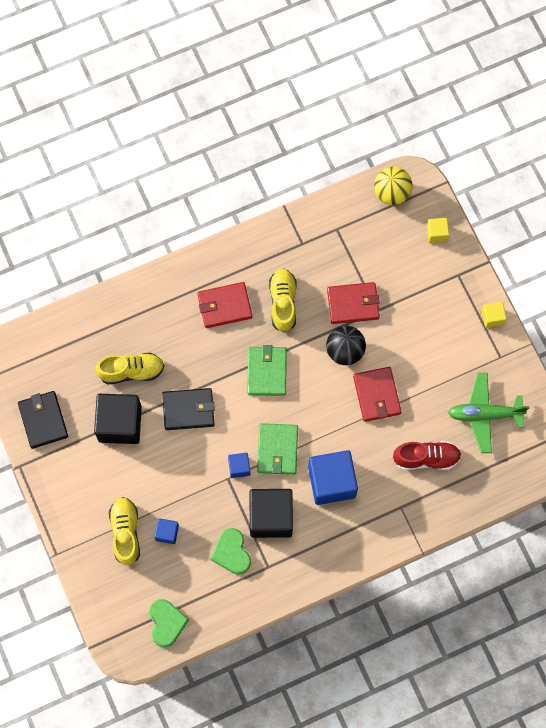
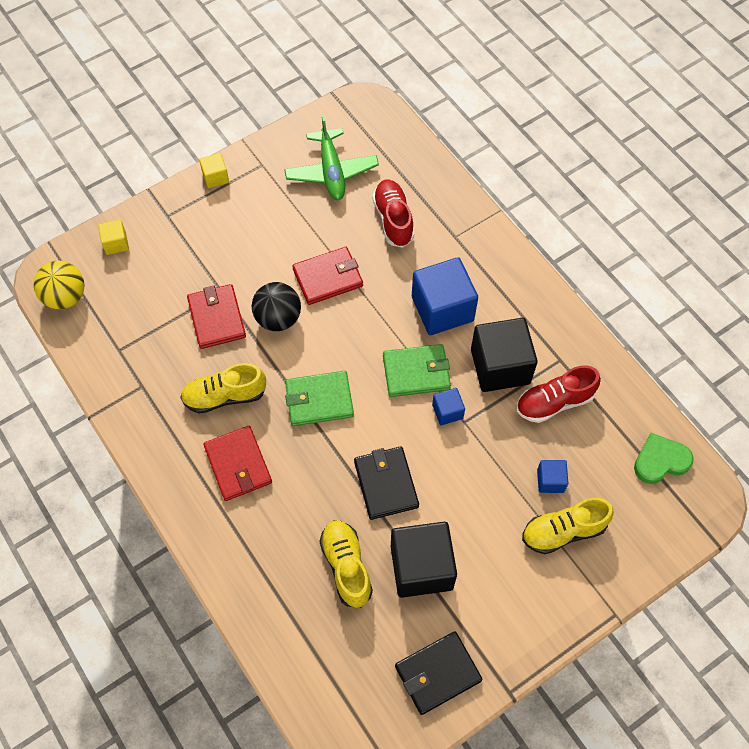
camera: 100 degrees left, 10 degrees down
(232, 552) = (554, 402): green heart -> red shoe

